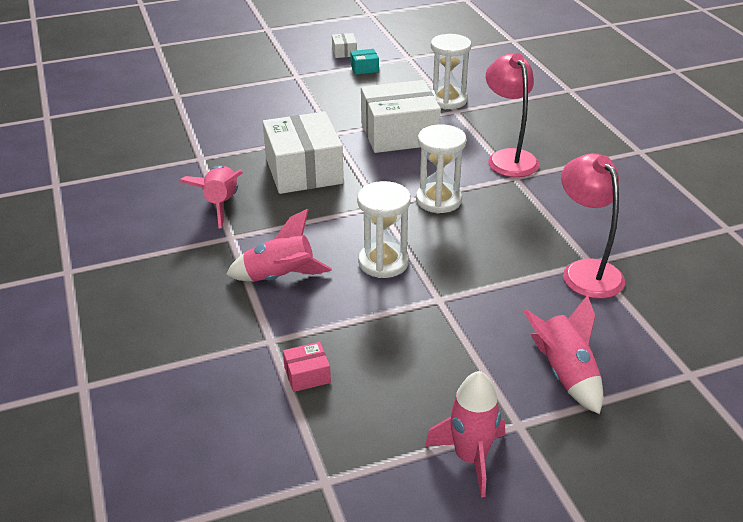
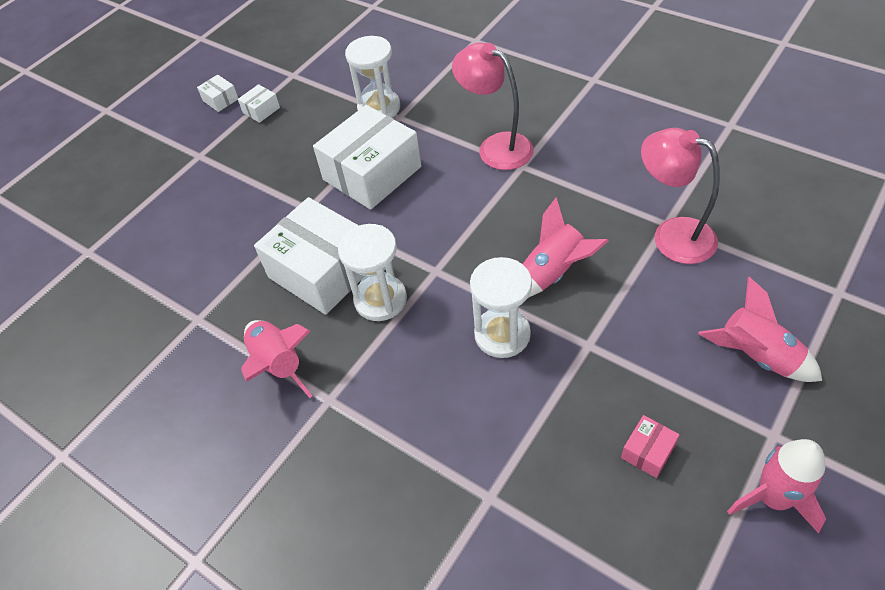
camera: 30 degrees left, 15 degrees up
(280, 277) = (426, 416): pink rocket -> pink rocket (552, 273)
(307, 375) = (561, 512): pink box -> pink box (648, 451)
(364, 68) = (261, 110): turquoise box -> white box
(438, 200) = (482, 231): white hourglass -> white hourglass (380, 299)

